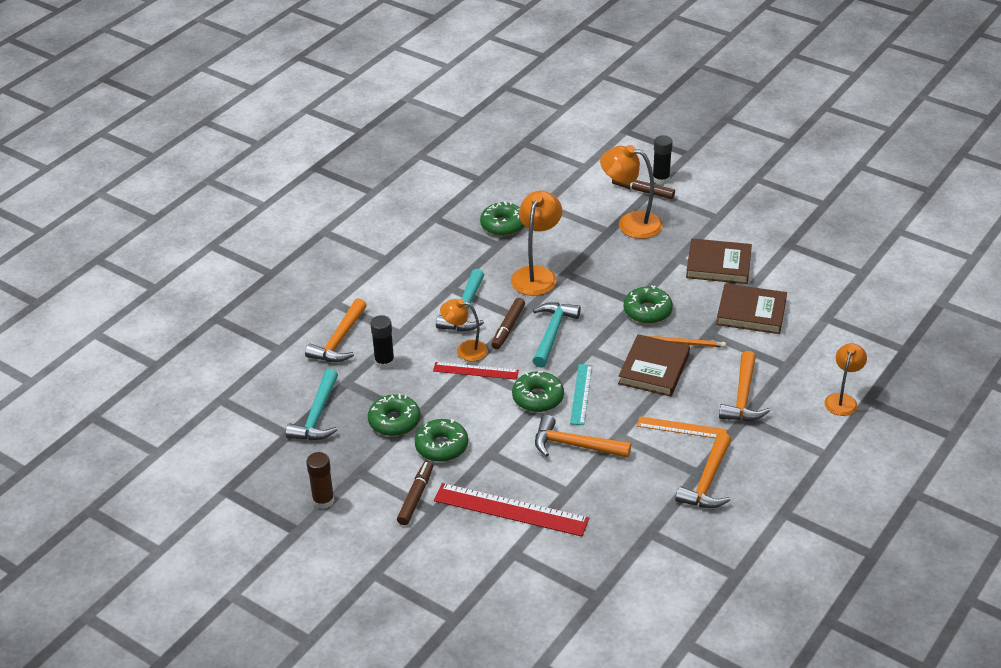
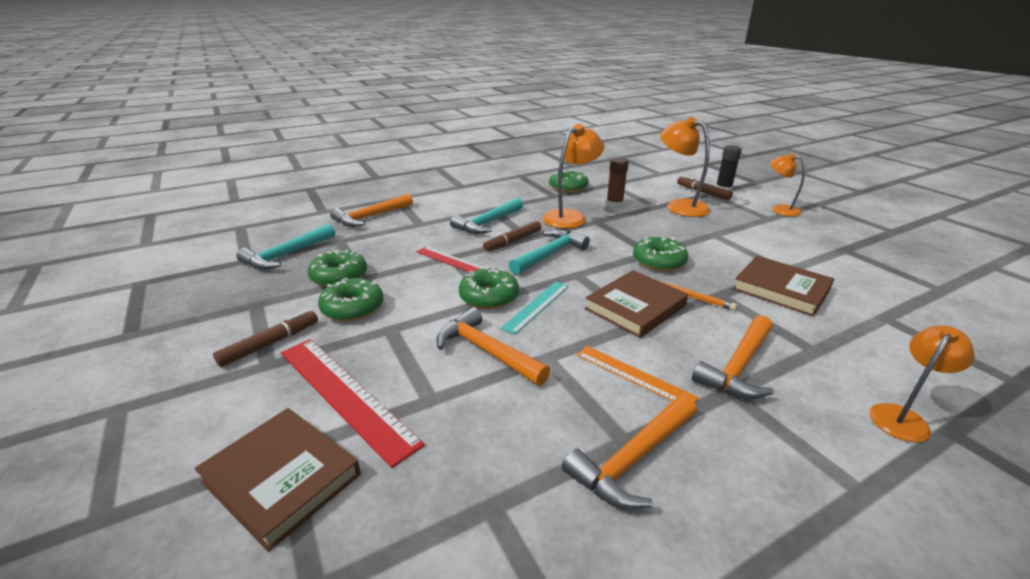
camera: 25 degrees right, 10 degrees down
(323, 500) = (192, 317): brown glue stick -> brown glue stick (614, 204)
(384, 362) = (385, 237): black glue stick -> none
(465, 350) = (460, 246): orange lamp -> orange lamp (779, 209)
(718, 265) = (756, 247): brown book -> brown book (282, 478)

